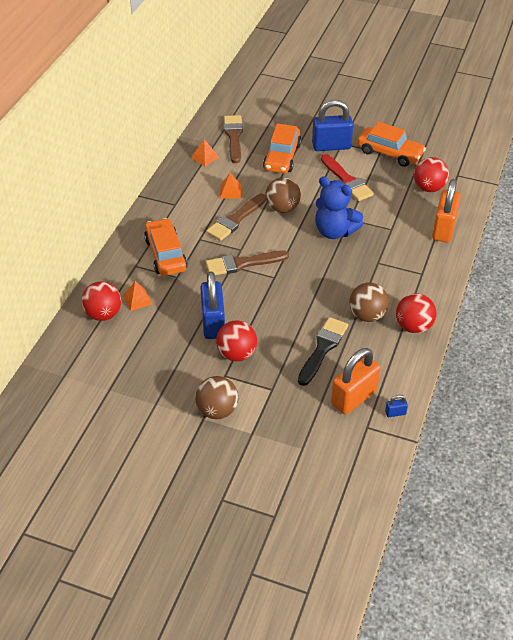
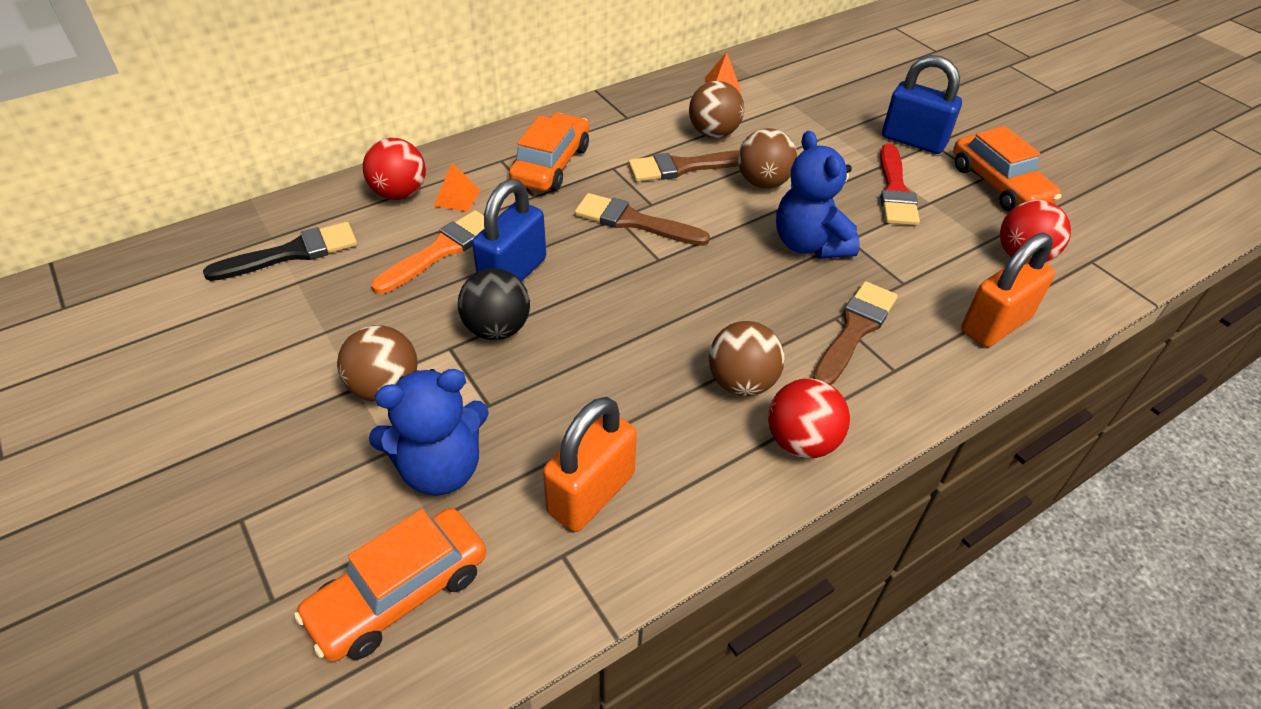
camera: 35 degrees right, 0 degrees up
(163, 332) = (441, 250): none -> orange brush
(230, 191) = (713, 133): orange pyramid -> brown ball
(234, 137) = (785, 78): brown brush -> brown brush (854, 330)
(237, 354) = (497, 329): red ball -> black ball
(282, 157) = (827, 125): orange car -> orange car (399, 594)
(282, 427) = (440, 468): none -> blue teddy bear
(323, 348) = (623, 391): black brush -> black brush (292, 253)
(354, 397) = (591, 493): orange padlock -> orange padlock turned 45 degrees counterclockwise
(395, 413) = (631, 563): blue padlock -> none

